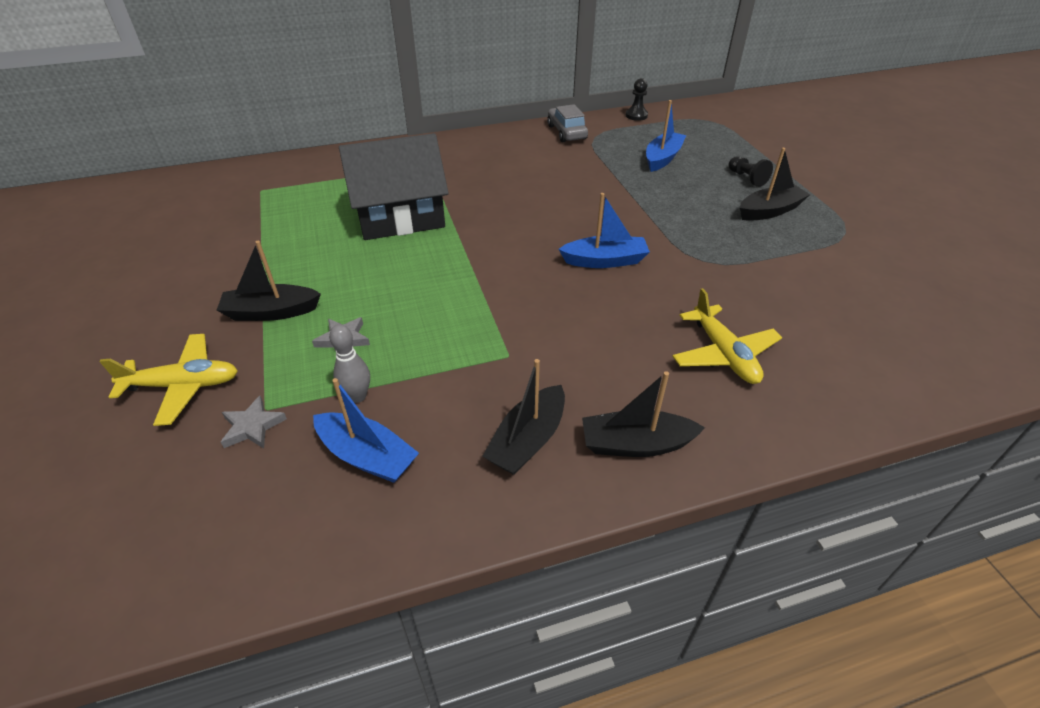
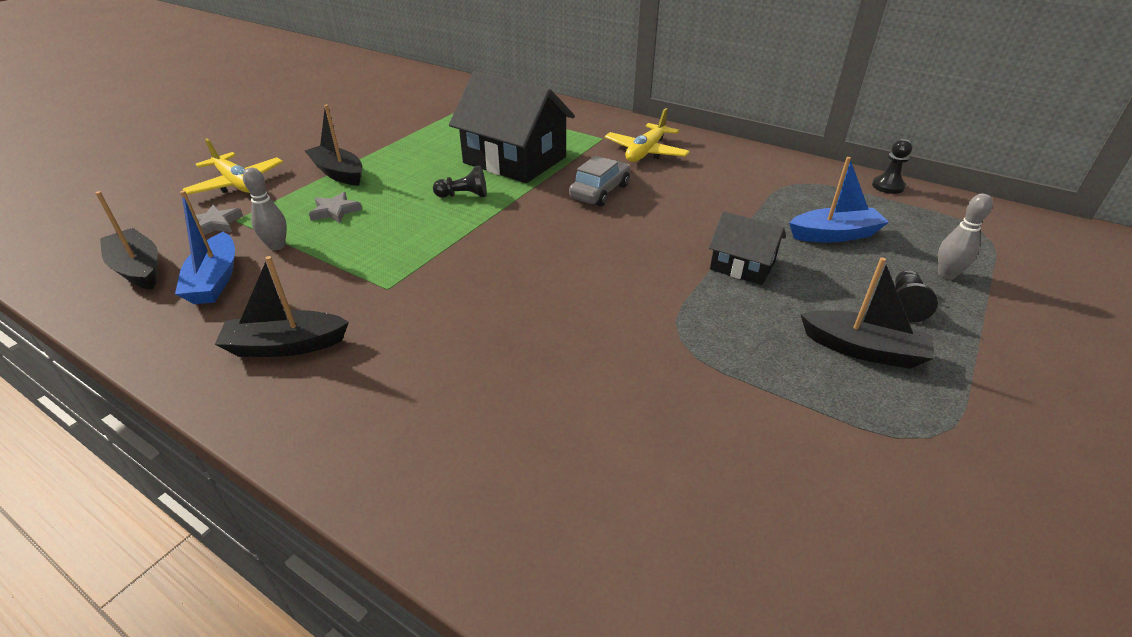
camera: 50 degrees right, 5 degrees down
(420, 263) = (464, 196): none -> black pawn
(566, 132) = (775, 167): grey car -> grey car (600, 192)
(605, 261) = (589, 278): blue boat -> none
(635, 444) = (327, 411): black boat -> black boat (138, 269)
(657, 202) = (742, 265): none -> black house
(723, 354) = (526, 418): yellow plane -> yellow plane (646, 152)
(735, 152) = (946, 275): none -> grey bowling pin

